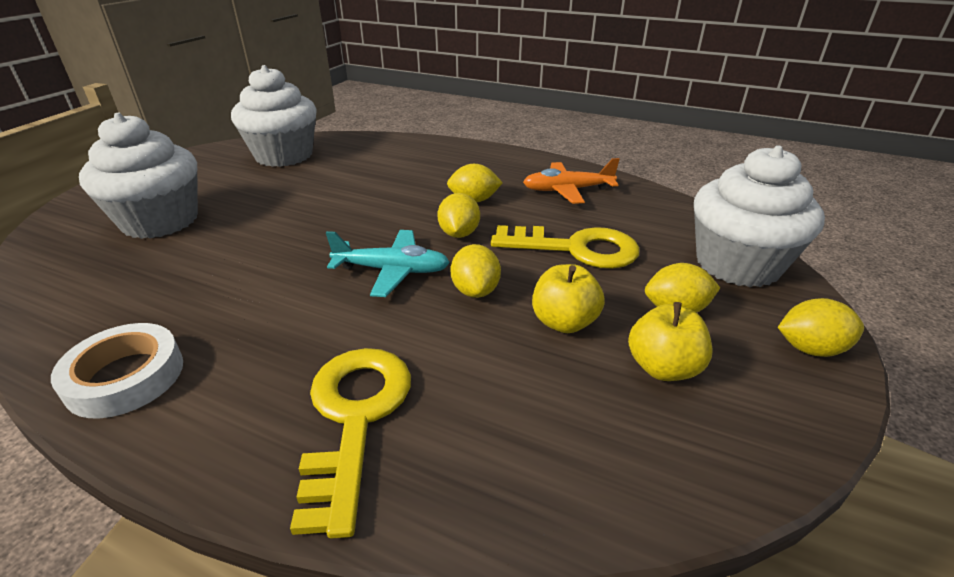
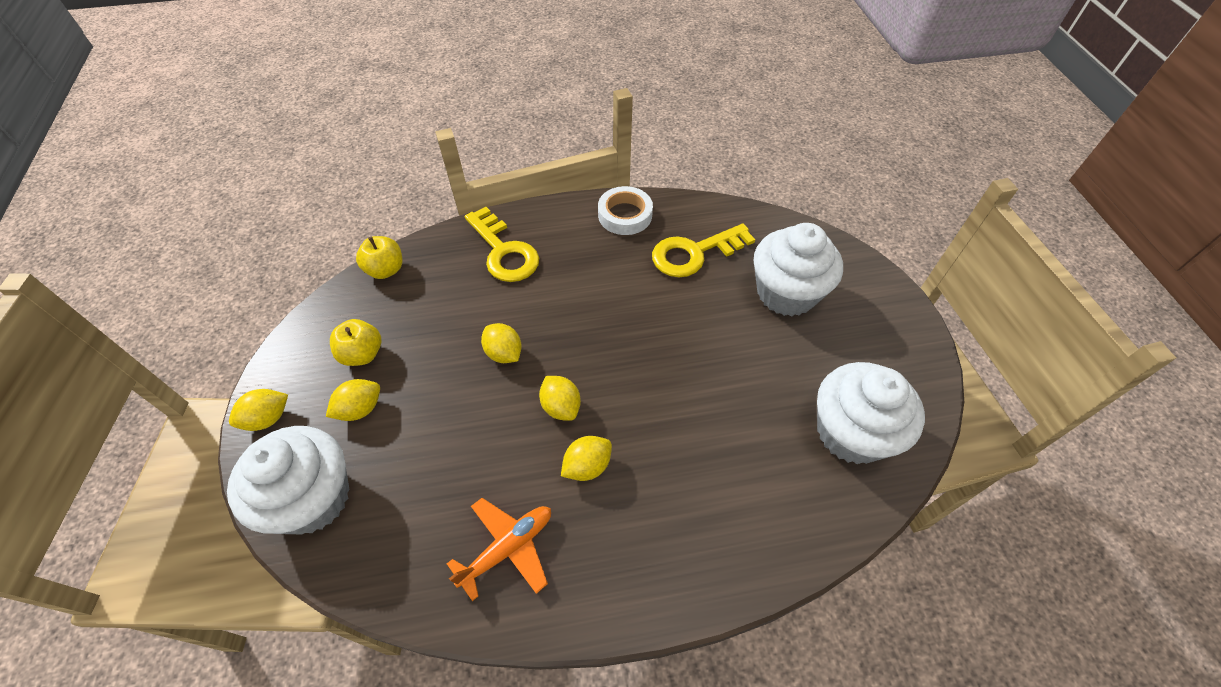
camera: 145 degrees right, 20 degrees up
(392, 270) = (573, 340): turquoise plane -> none
(564, 322) = (432, 357): yellow apple -> yellow apple (386, 270)
(576, 249) = (455, 442): yellow key -> yellow key (694, 253)

